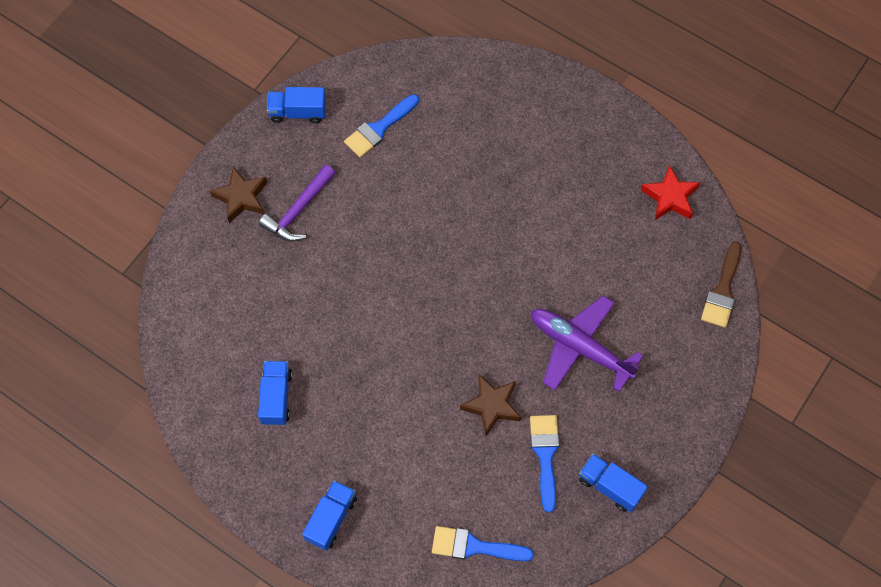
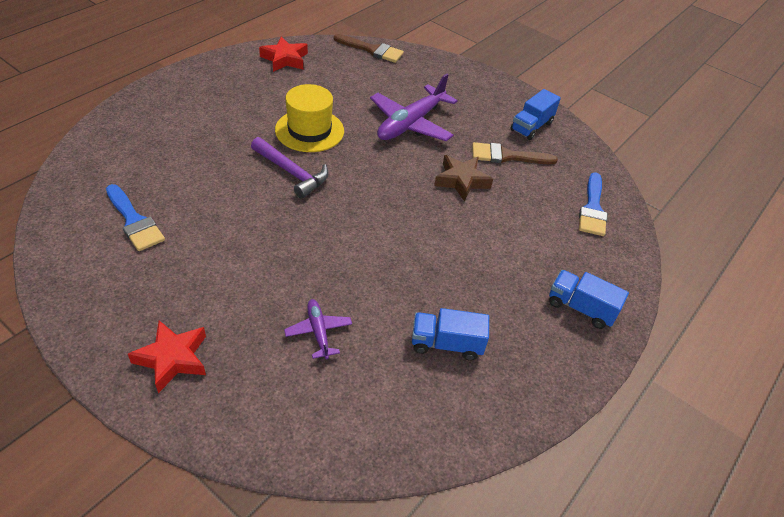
camera: 90 degrees left, 20 degrees down
(241, 197) = (173, 359): brown star -> red star
(277, 295) = (318, 332): none -> purple plane
(298, 112) = (75, 290): blue truck -> none
(299, 210) = (212, 301): purple hammer -> purple hammer (291, 172)
(541, 245) = (309, 130): none -> yellow hat
(545, 455) = (507, 156): blue brush -> brown brush

